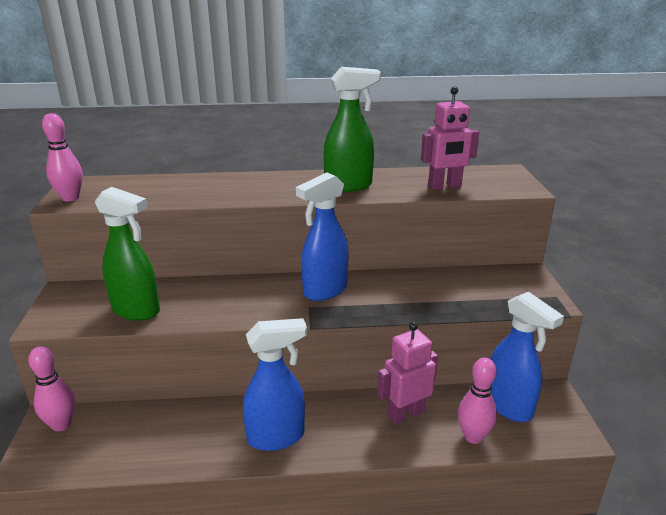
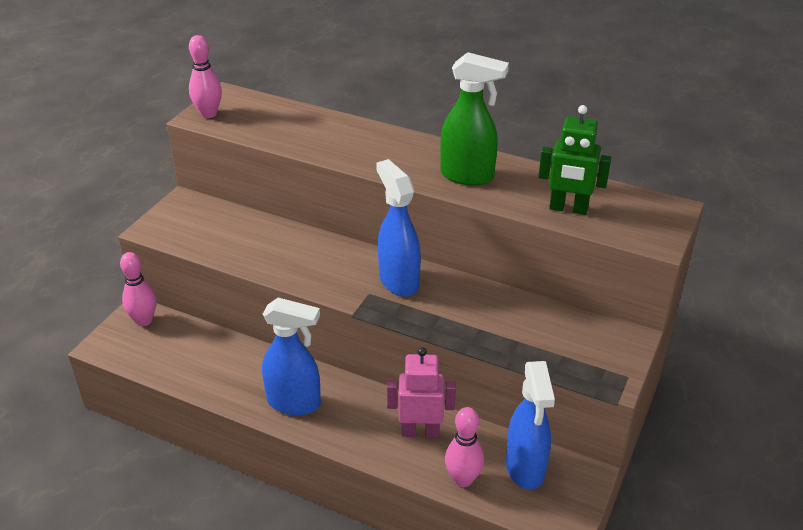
camera: 30 degrees right, 10 degrees up
(137, 310) = (225, 243): green spray bottle -> none
(324, 291) = (398, 281): blue spray bottle -> blue spray bottle turned 75 degrees clockwise
(444, 186) = (568, 209): pink robot -> green robot

